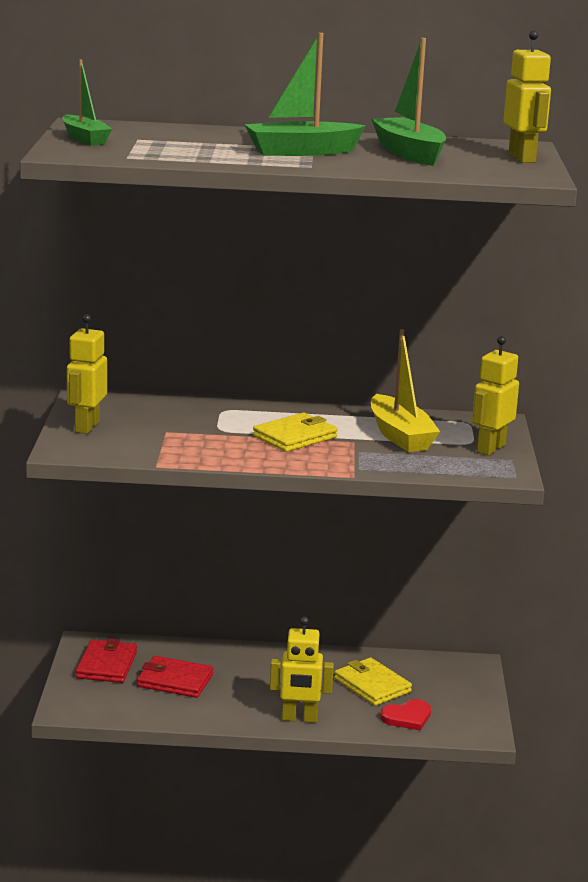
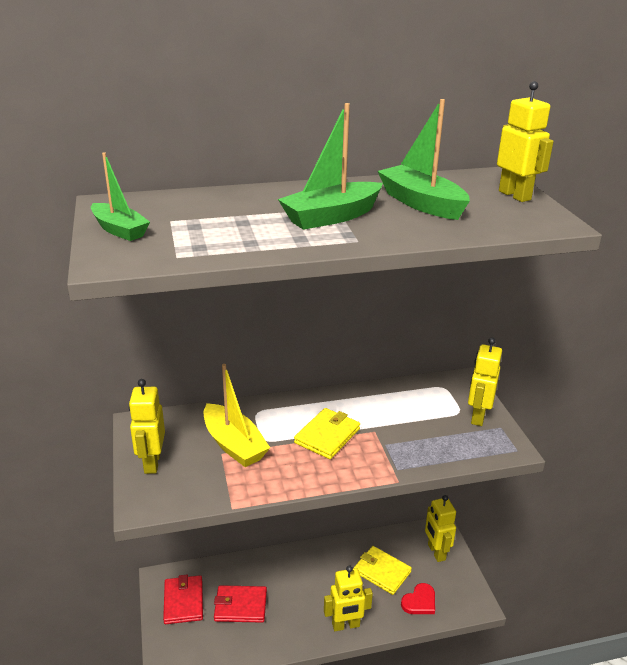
camera: 15 degrees left, 10 degrees up
(400, 436) = (405, 416): yellow boat -> yellow boat (234, 445)
(456, 682) = (436, 552): none -> yellow robot

